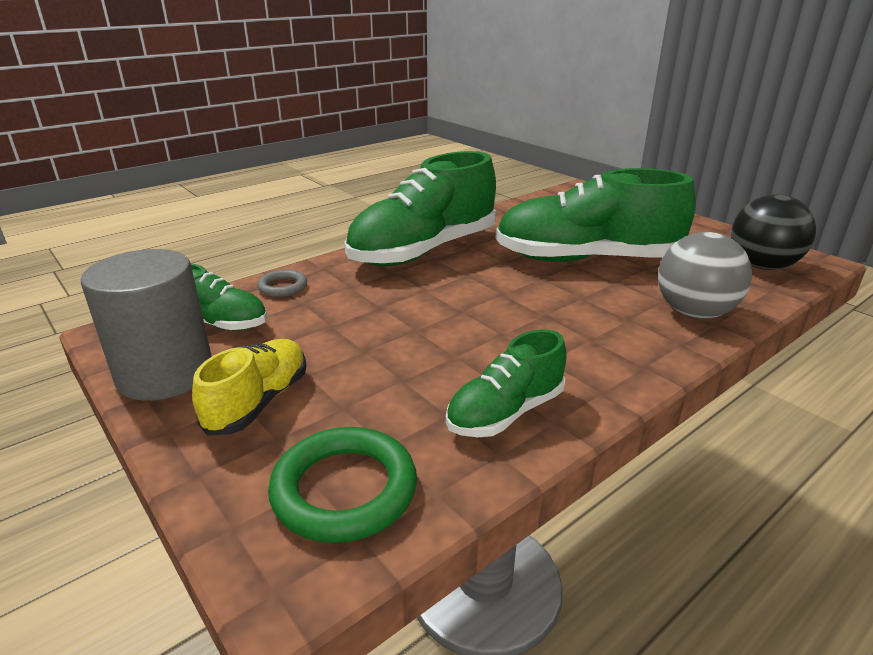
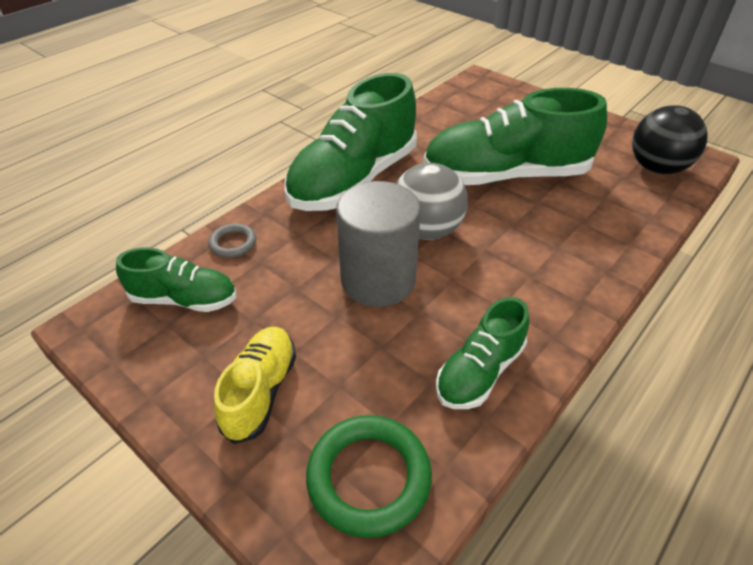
camera: 10 degrees left, 15 degrees up
(165, 374) = (160, 370): grey cylinder -> grey cylinder (378, 280)
(694, 313) = (610, 233): grey ball -> grey ball (426, 230)

